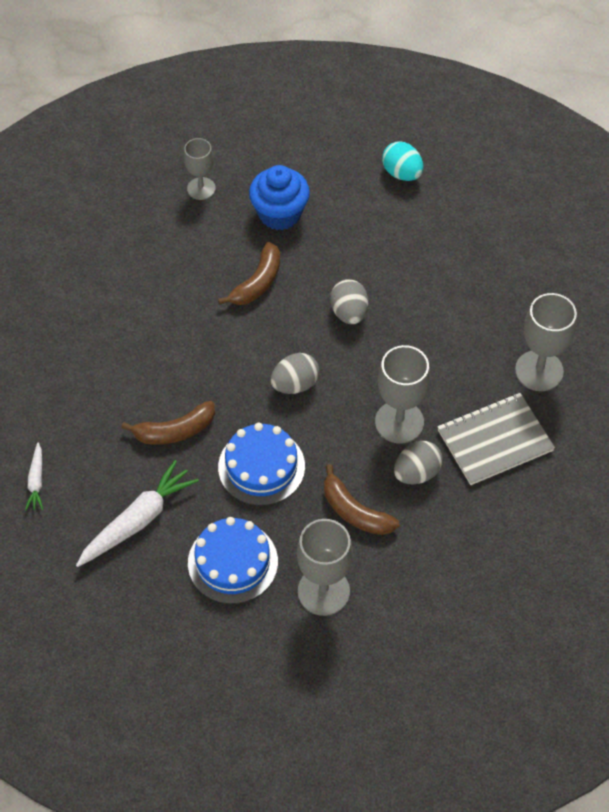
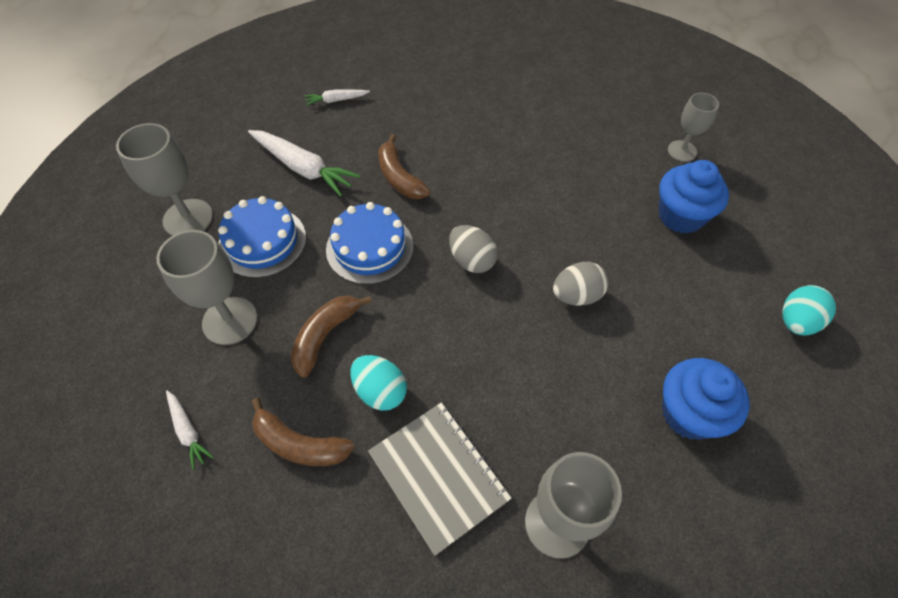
camera: 80 degrees right, 0 degrees up
(257, 283) = (586, 211): brown banana -> brown banana (299, 444)
(399, 422) = (445, 364): grey goblet -> grey goblet (188, 218)
(416, 473) = (380, 391): grey egg -> turquoise egg
(431, 623) = (188, 431): none -> white carrot
(468, 267) = (689, 413): none -> blue cupcake

